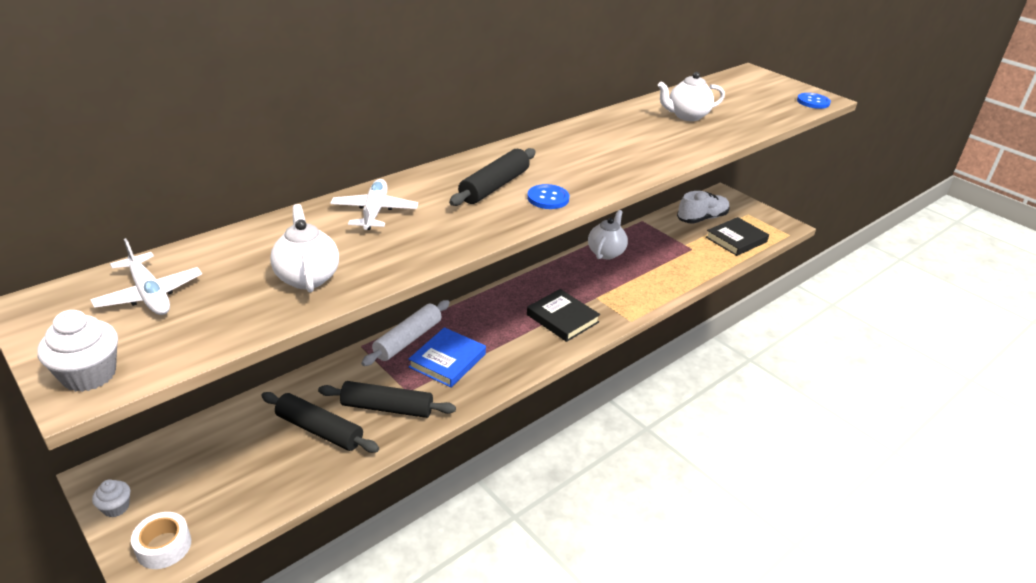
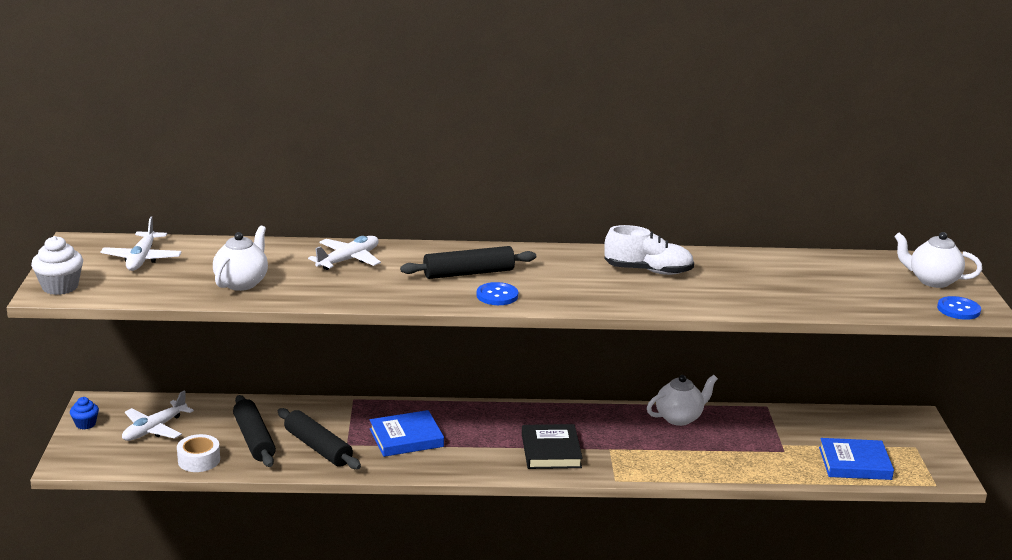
camera: 40 degrees right, 10 degrees down
(116, 507) = (85, 424): white cupcake -> blue cupcake
(164, 546) = (87, 457): white tape -> white tape (199, 460)
(204, 472) = (154, 429): none -> white plane
(408, 339) = (395, 410): white rolling pin -> none
(687, 116) = (767, 277): white teapot -> white teapot (932, 281)
(702, 218) = (845, 430): white shoe -> white shoe (648, 271)
(736, 239) = (854, 463): black book -> blue book

